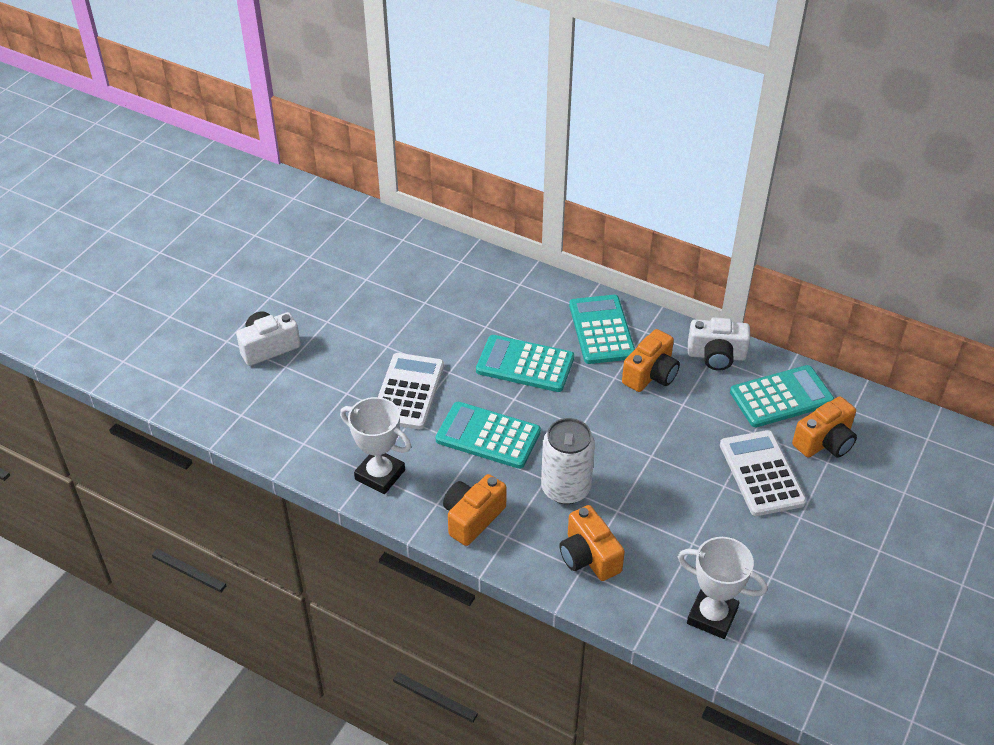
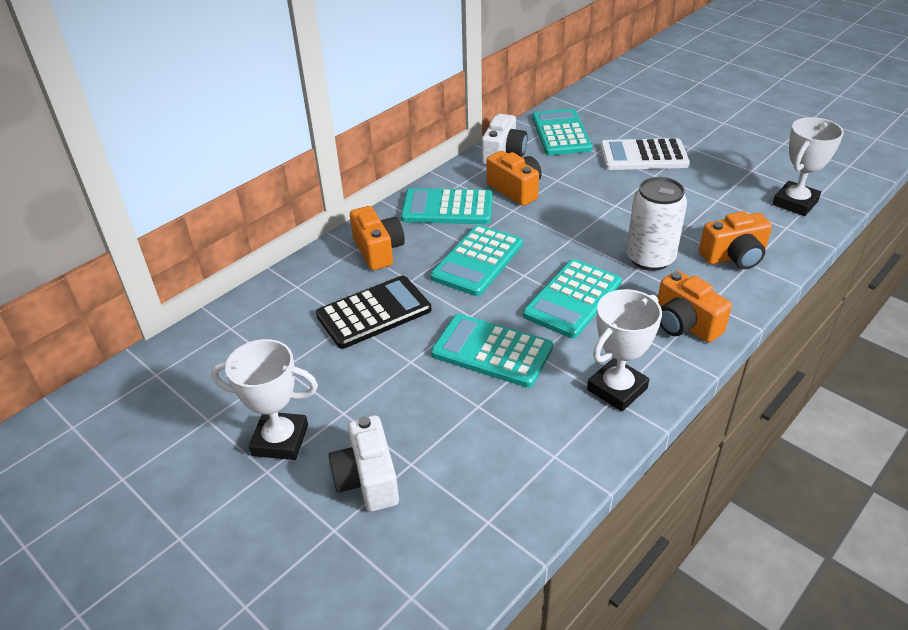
camera: 75 degrees left, 5 degrees down
(296, 296) = (280, 440): none -> white trophy
(408, 392) = (492, 351): white calculator -> turquoise calculator
(438, 313) = (374, 313): none -> black calculator
(825, 442) = (613, 124): orange camera -> orange camera (378, 250)

